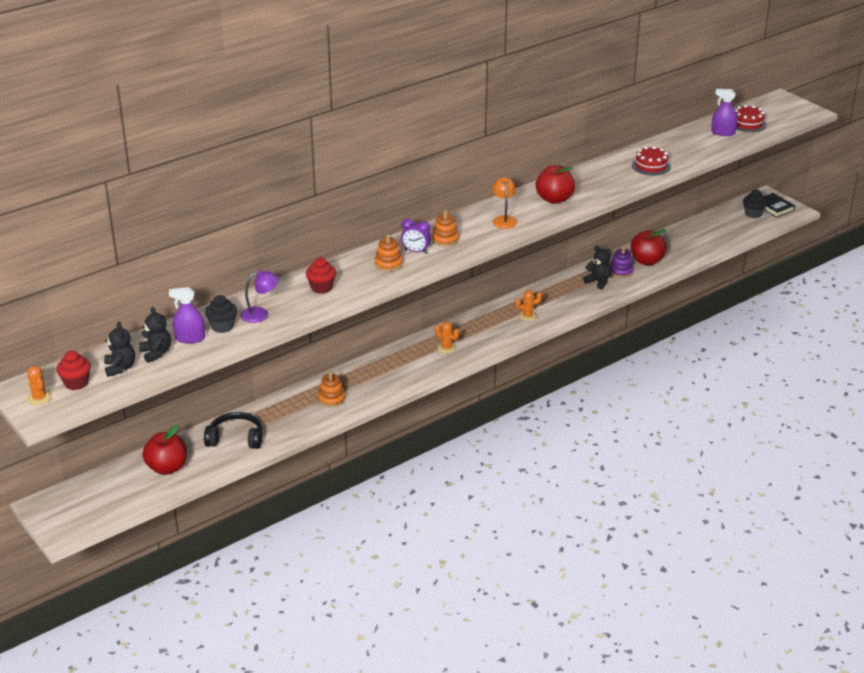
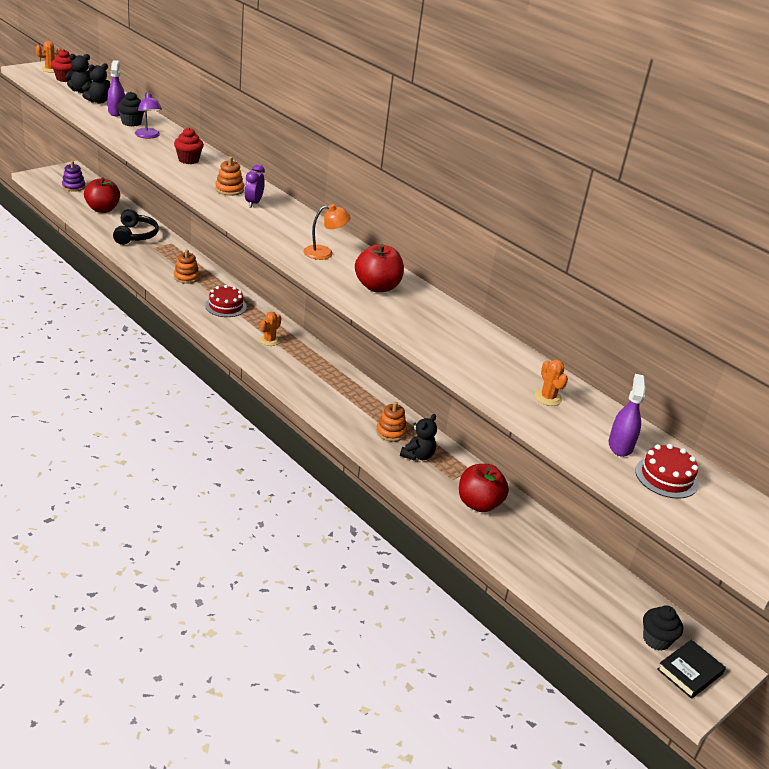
camera: 80 degrees right, 0 degrees up
(445, 239) = (278, 219): orange stacking toy -> orange stacking toy (391, 432)
(527, 316) = (334, 396): orange cactus -> orange cactus (548, 398)
(621, 271) = (447, 477): purple stacking toy -> purple stacking toy (73, 187)
(651, 166) = (486, 366): red cake -> red cake (225, 306)

